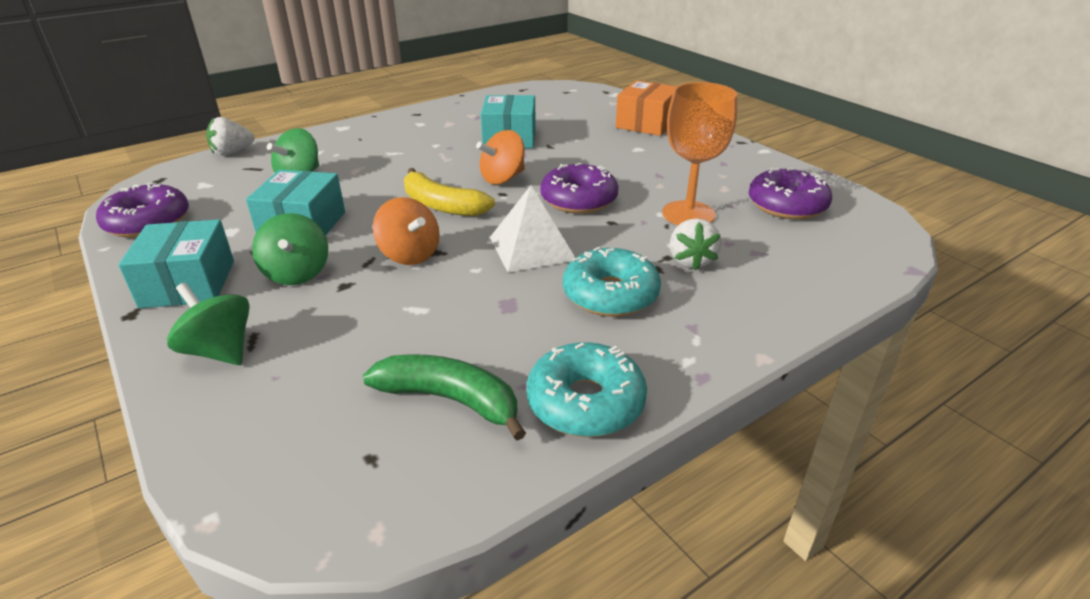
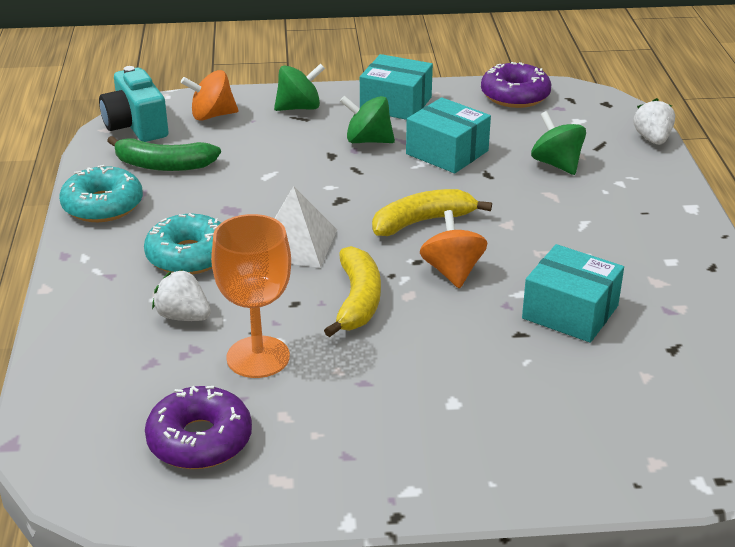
camera: 120 degrees right, 0 degrees up
(346, 495) = (136, 126): none -> turquoise camera
(409, 255) = (347, 187): orange spinning top -> orange spinning top (212, 115)
(450, 400) = (163, 165): green banana -> green banana turned 45 degrees clockwise
(579, 200) = (357, 301): purple donut -> yellow banana
(646, 123) = (537, 454): orange box -> none

